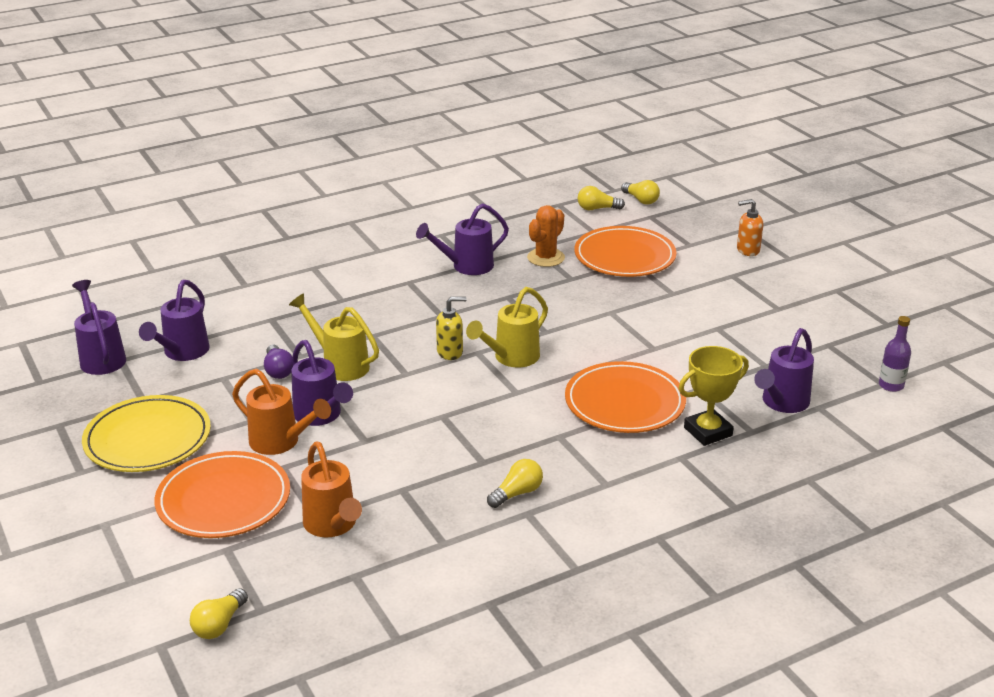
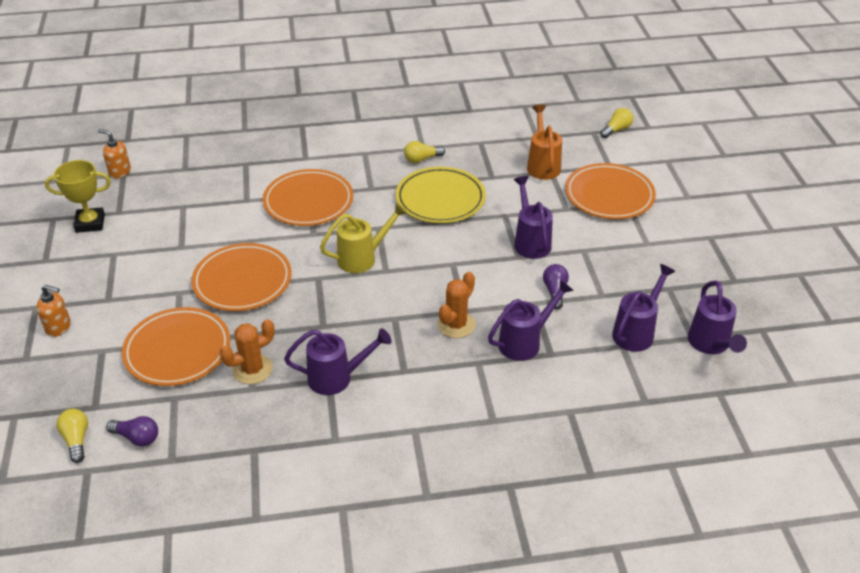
camera: 160 degrees left, 10 degrees up
(148, 439) = (663, 252): yellow plate -> yellow plate (440, 199)
(280, 442) = (564, 227): orange watering can -> none
(340, 365) = (502, 285): yellow watering can -> none
(376, 322) = (456, 325): none -> orange cactus
(450, 352) = (407, 276): yellow soap dispenser -> none
(597, 209) = (137, 438): yellow light bulb -> purple light bulb
(620, 313) = (242, 281): none -> orange plate
(708, 432) = (273, 169): yellow trophy -> yellow trophy (90, 223)
(782, 403) = (205, 177): purple watering can -> purple watering can (525, 342)
(891, 385) = (119, 172): purple bottle -> orange soap dispenser

